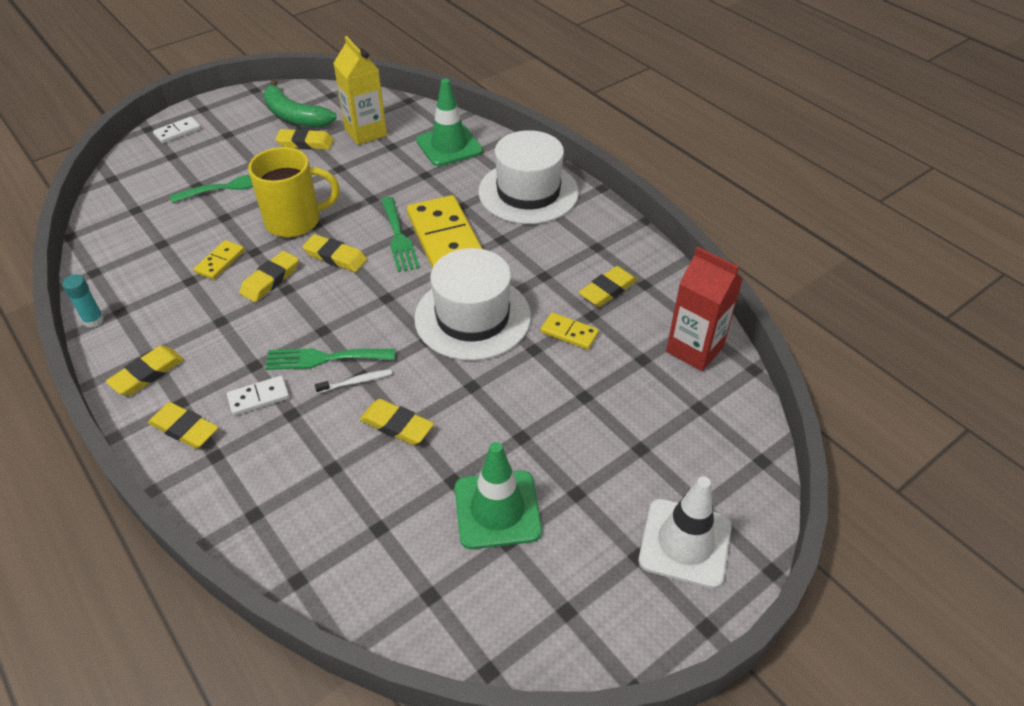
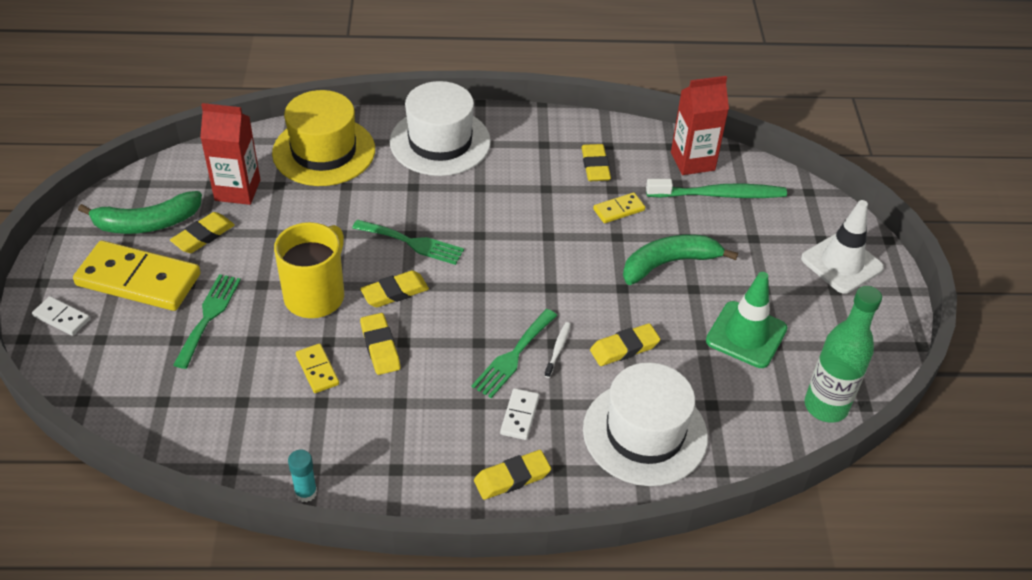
camera: 55 degrees left, 0 degrees up
(147, 374) = (420, 478): yellow eraser -> none
(177, 132) = (62, 318): white domino -> white domino turned 60 degrees counterclockwise
(365, 132) = (237, 190): yellow carton -> red carton
(445, 240) = (446, 218): yellow domino -> yellow domino (138, 280)
(449, 146) = (324, 151): green traffic cone -> yellow hat
(455, 632) = (825, 406): none -> green bottle
(472, 317) = (552, 250): white hat -> white hat (645, 433)
(536, 402) = (669, 263): none -> green banana
(671, 391) = (719, 195): none -> green toothbrush

